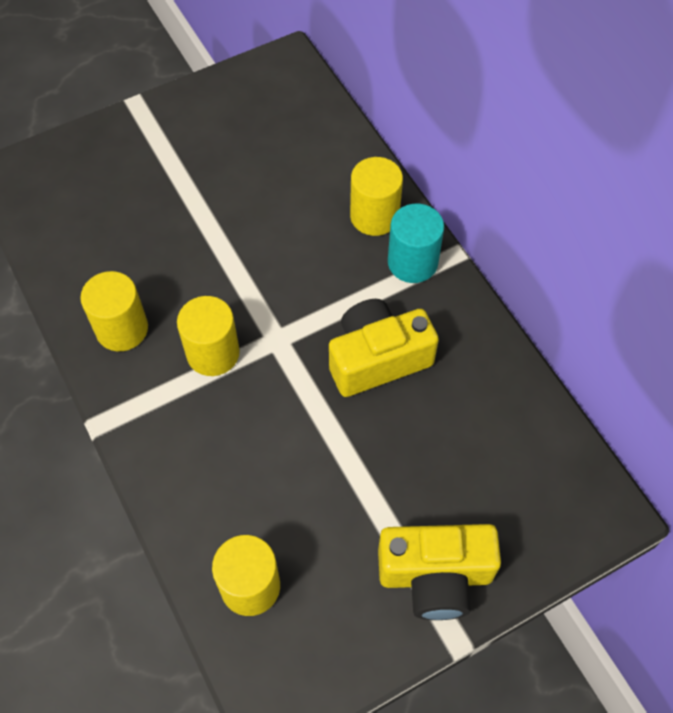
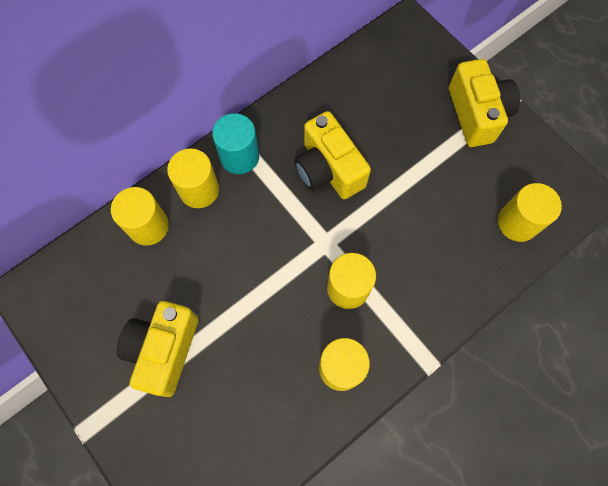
camera: 100 degrees left, 10 degrees up
(193, 168) = (164, 350): none -> yellow camera
(338, 164) = (148, 226): none -> yellow cylinder

